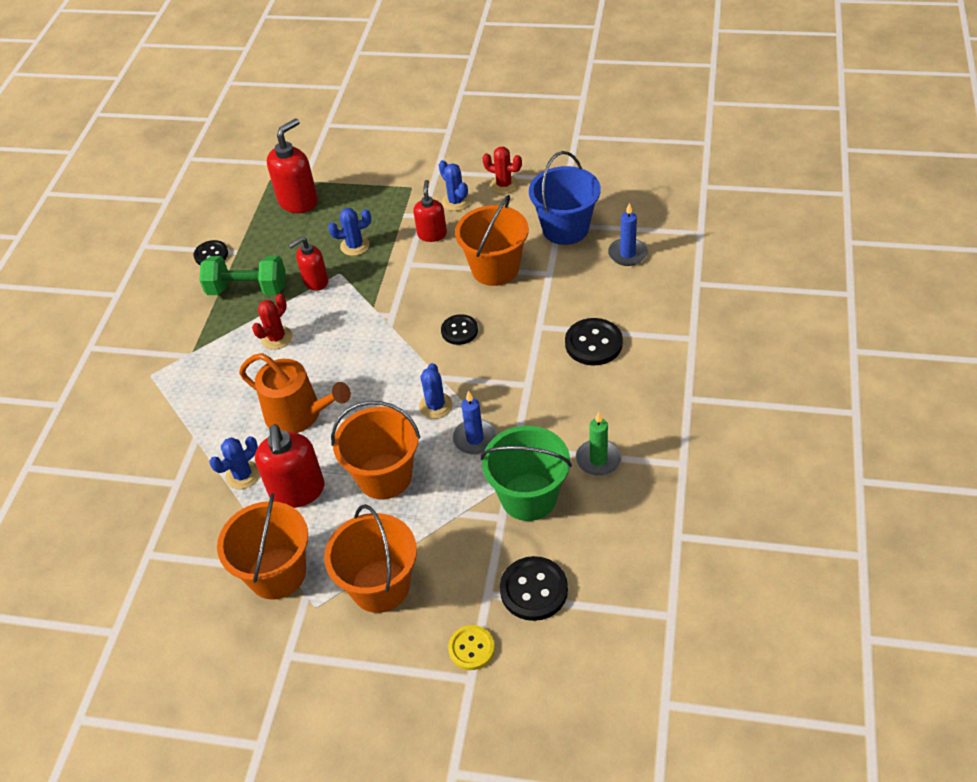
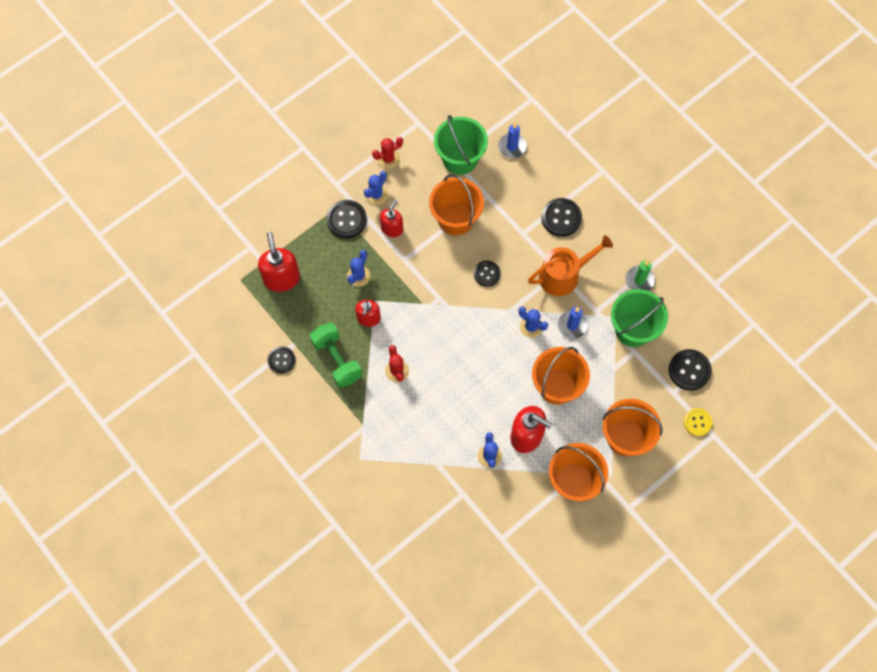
camera: 55 degrees left, 20 degrees up
(247, 289) = (337, 360): green dumbbell -> green dumbbell turned 75 degrees counterclockwise
(299, 414) = (471, 399): orange watering can -> orange watering can (563, 275)
(406, 201) = (346, 220): none -> black button
(432, 234) = (392, 228): red soap dispenser -> red soap dispenser turned 75 degrees clockwise
(456, 201) = (376, 194): blue cactus -> blue cactus turned 60 degrees counterclockwise
(565, 228) = (460, 159): blue bucket -> green bucket

